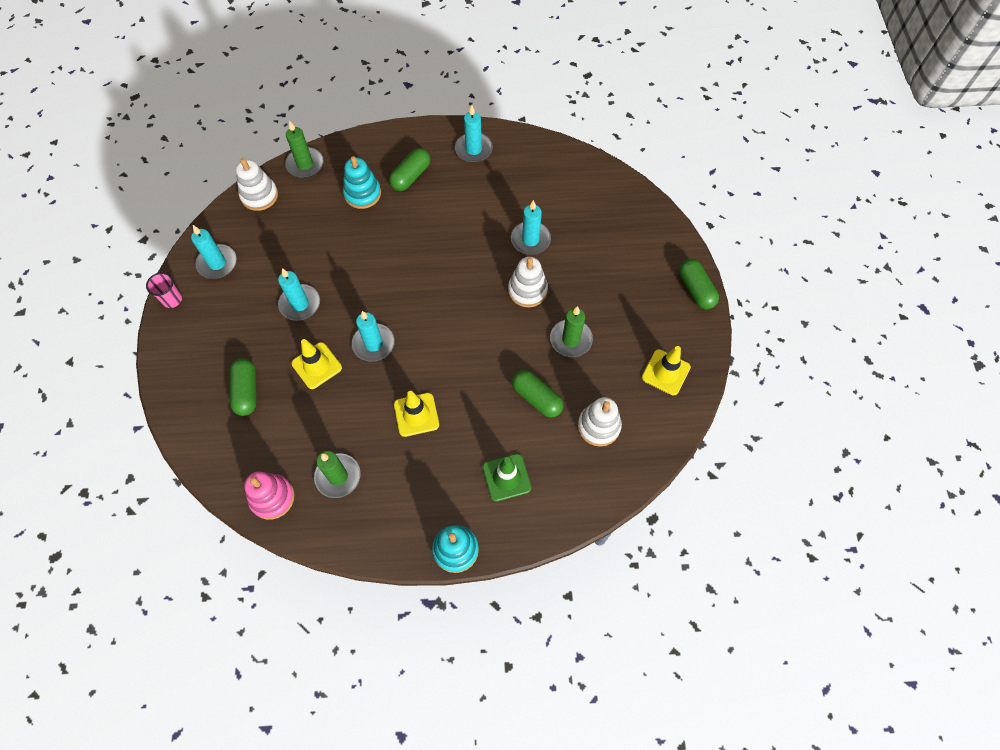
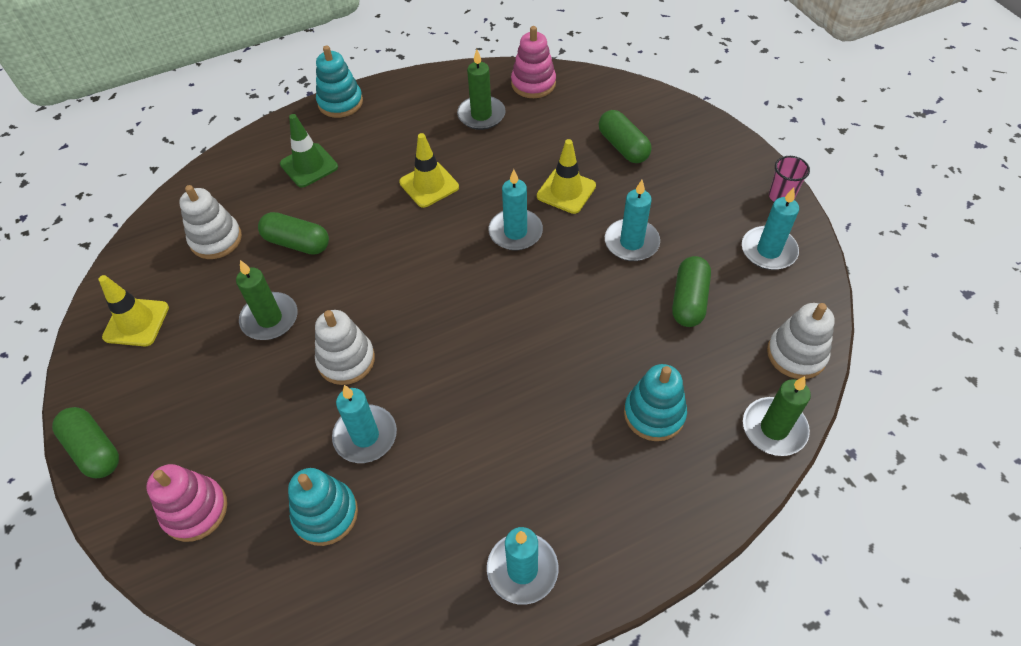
camera: 160 degrees right, 10 degrees down
(411, 176) = (599, 473): green capsule -> green capsule (689, 300)
(565, 207) = (325, 514): none -> turquoise stacking toy
(637, 234) = (195, 510): none -> pink stacking toy

